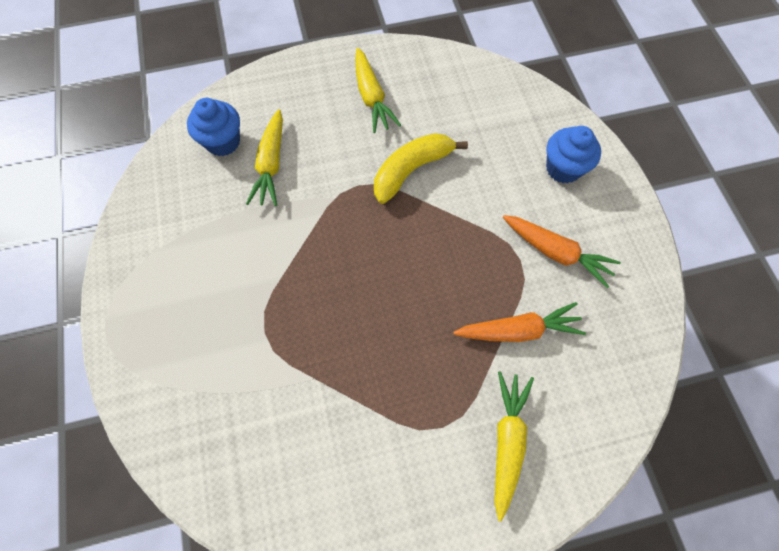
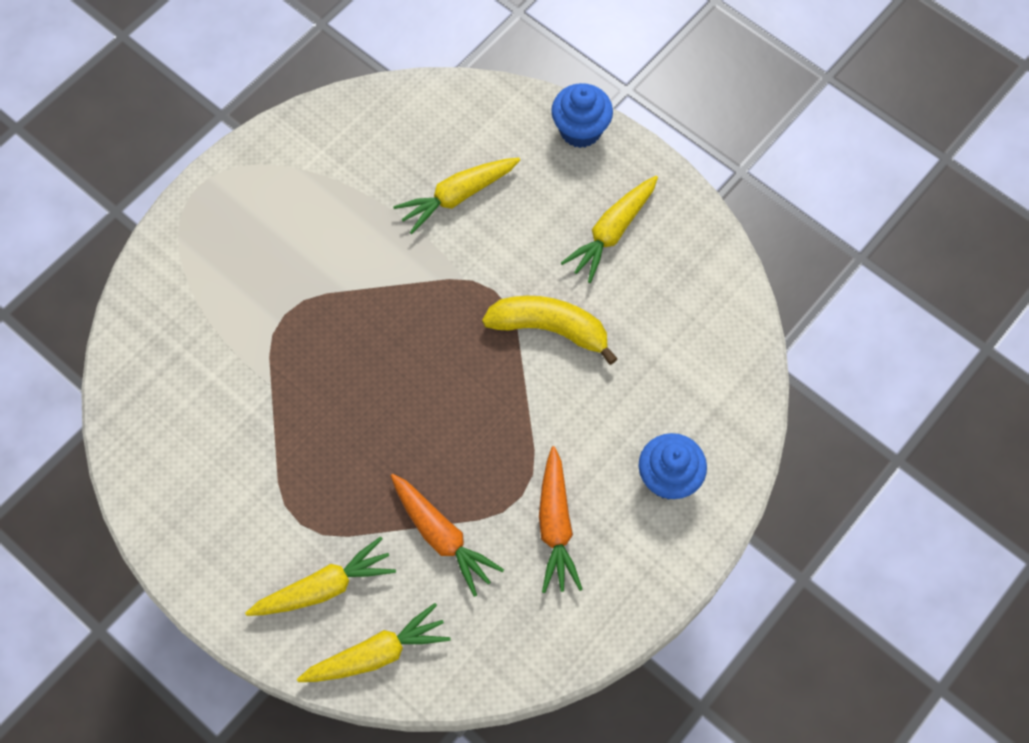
camera: 55 degrees right, 0 degrees up
(223, 142) = (450, 135): blue cupcake -> blue cupcake (580, 130)
(584, 433) = (377, 653): none -> yellow carrot

